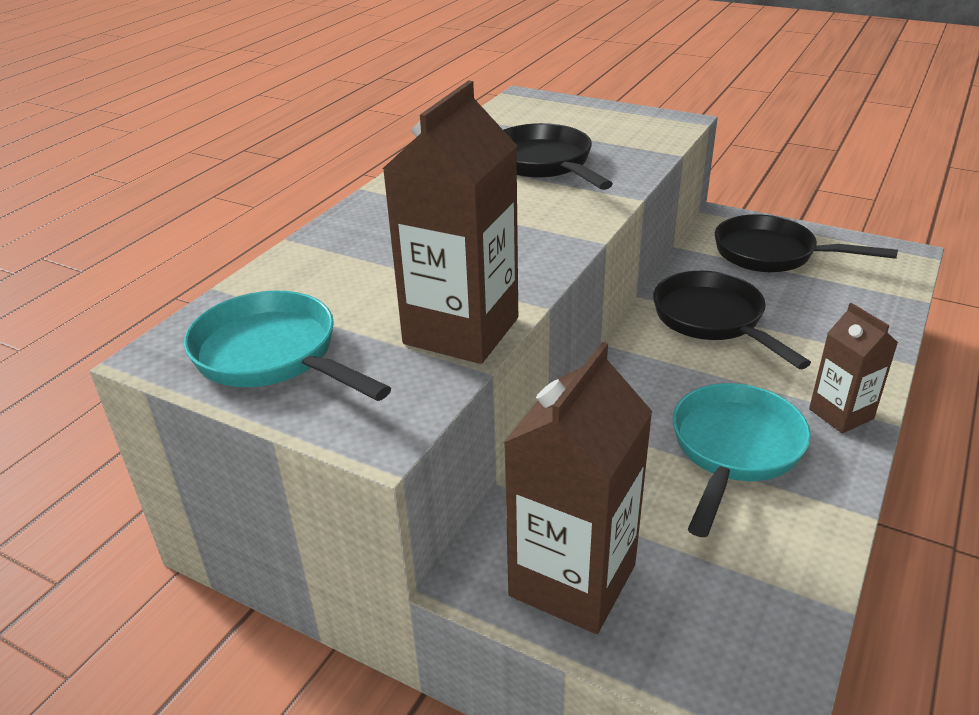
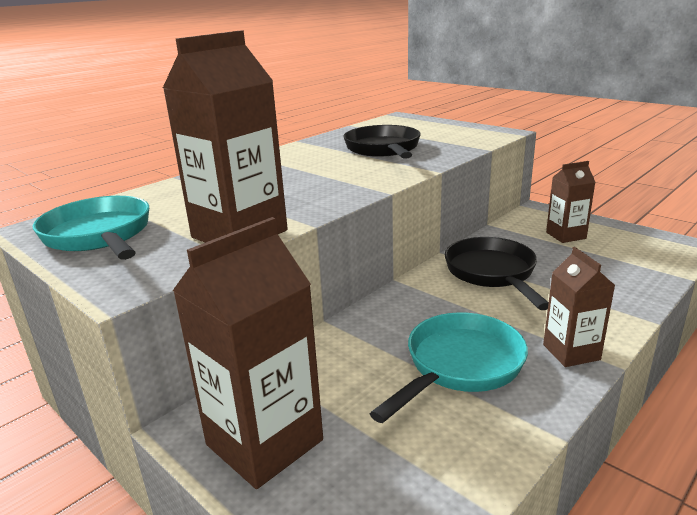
camera: 15 degrees right, 10 degrees down
(772, 254) = (566, 235): black pan -> brown carton

